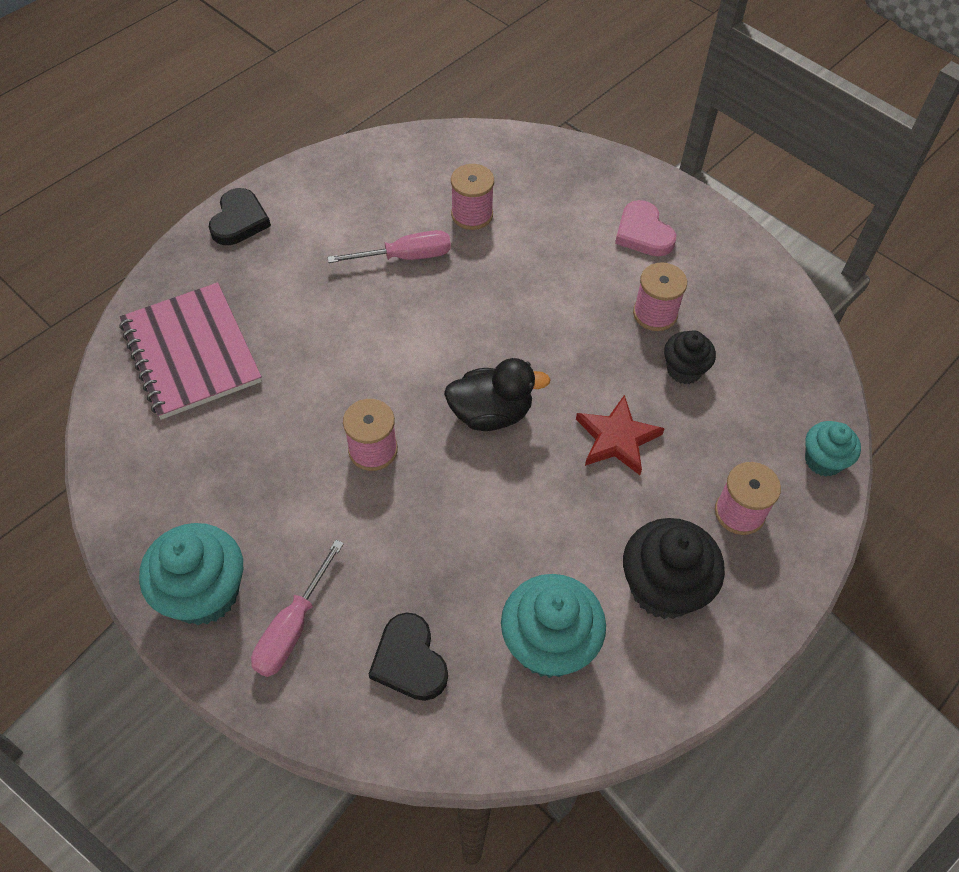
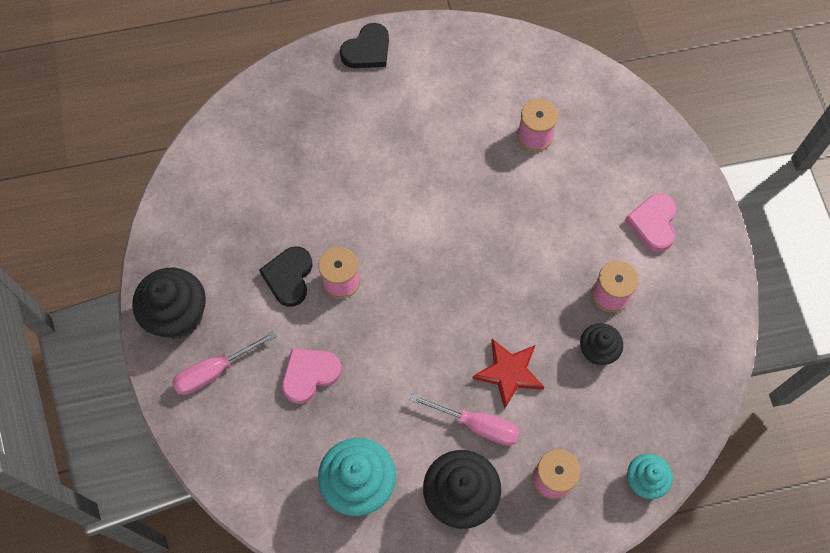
camera: 35 degrees right, 10 degrees up
(191, 352) = (272, 139): pink notebook -> none
(204, 593) = (178, 315): turquoise cupcake -> black cupcake
(406, 257) = (462, 144): pink screwdriver -> pink screwdriver (477, 425)
(408, 564) = (309, 375): none -> pink heart
(409, 660) = (268, 438): black heart -> black heart (289, 277)
(491, 413) = (436, 301): black duck -> none

